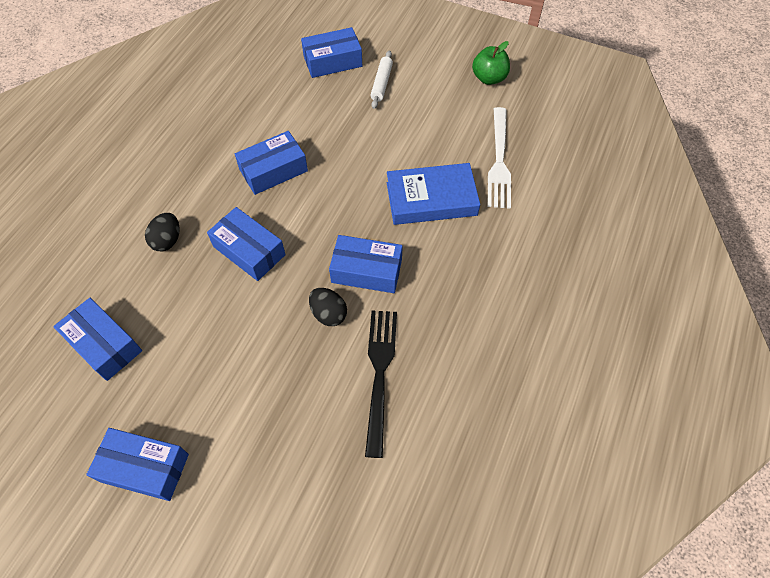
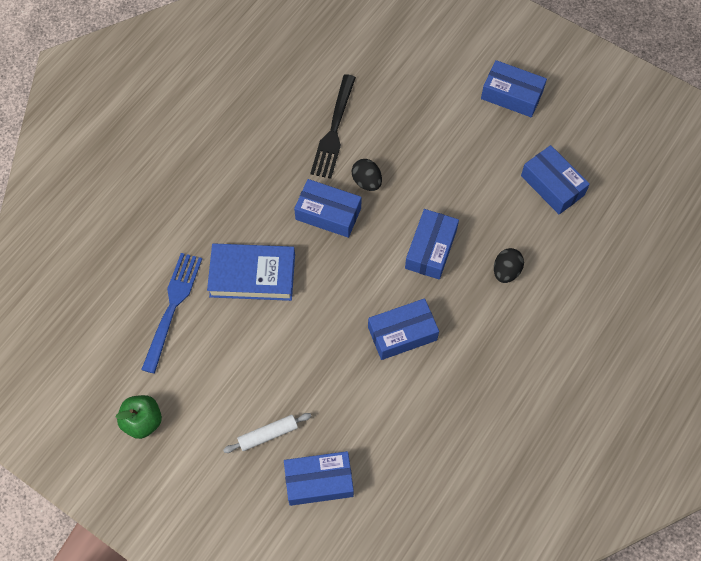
camera: 170 degrees left, 5 degrees up
(249, 251) = (430, 249): blue box -> blue box turned 60 degrees clockwise
(381, 83) = (268, 434): white rolling pin -> white rolling pin turned 45 degrees clockwise
(499, 161) = (172, 306): white fork -> blue fork

